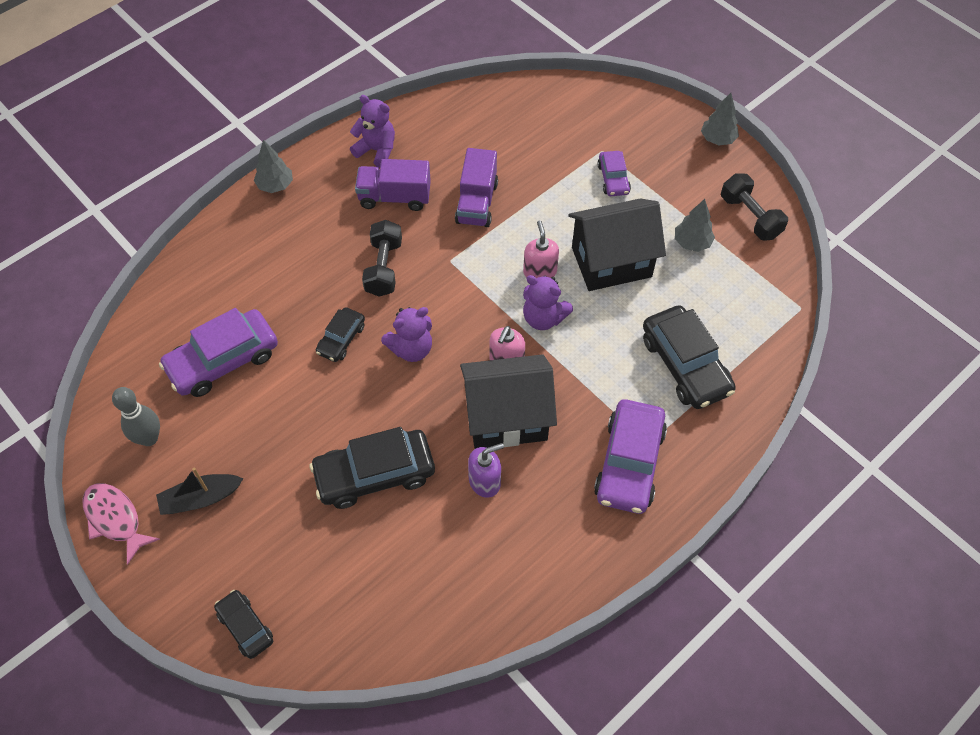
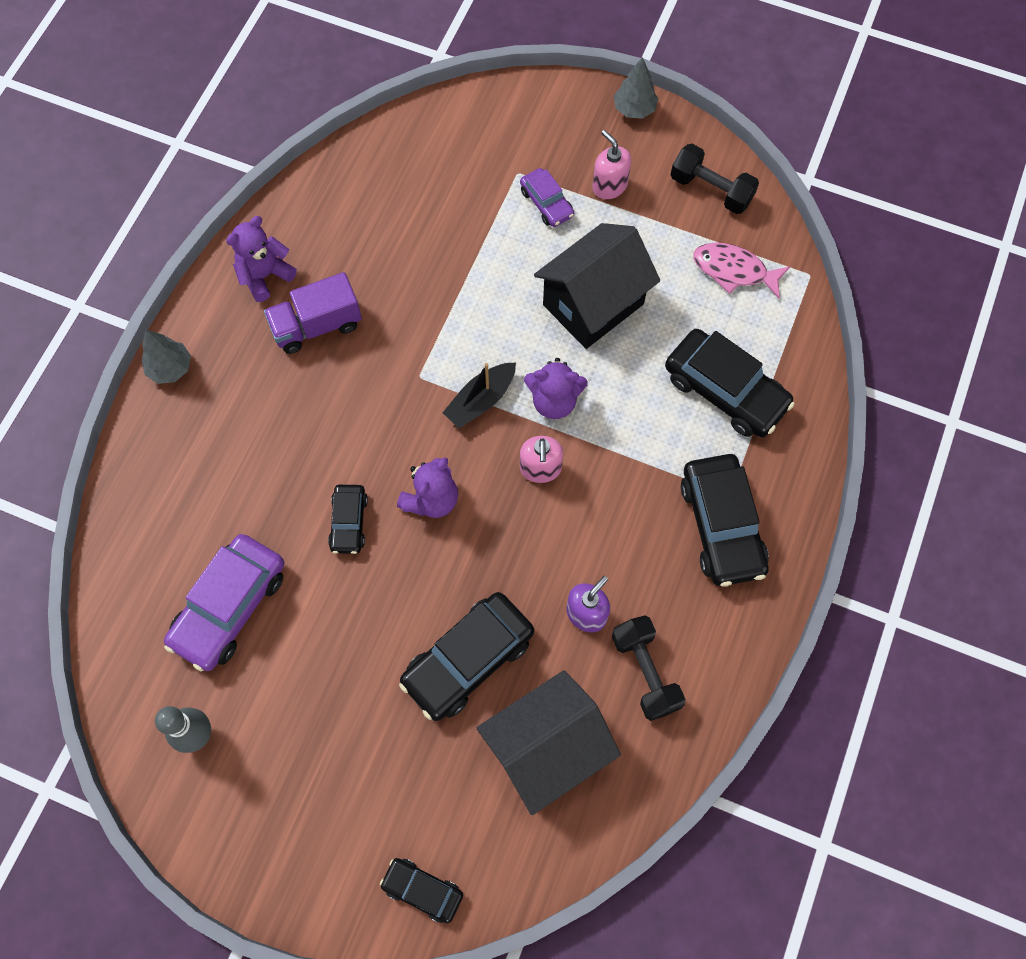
camera: 25 degrees left, 10 degrees up
(115, 519) = (213, 844): pink fish -> pink fish (734, 271)
(200, 498) = (295, 775): black boat -> black boat (481, 400)
(376, 150) = (265, 275): purple teddy bear -> purple teddy bear turned 45 degrees counterclockwise
(384, 268) = (350, 417): black dumbbell -> black dumbbell (645, 672)
(477, 203) = (413, 294): purple truck -> none
(506, 417) = (573, 532): black house -> black house (546, 749)
(540, 272) = (523, 348): pink soap dispenser -> pink soap dispenser (609, 186)
(629, 463) = (722, 525): purple car -> black car
(692, 243) = (666, 245): grey tree -> none

